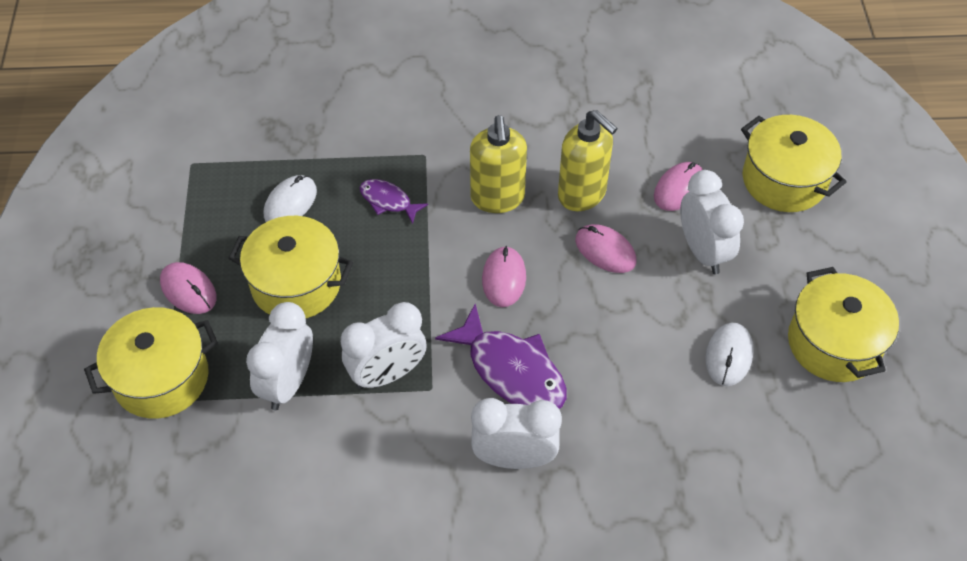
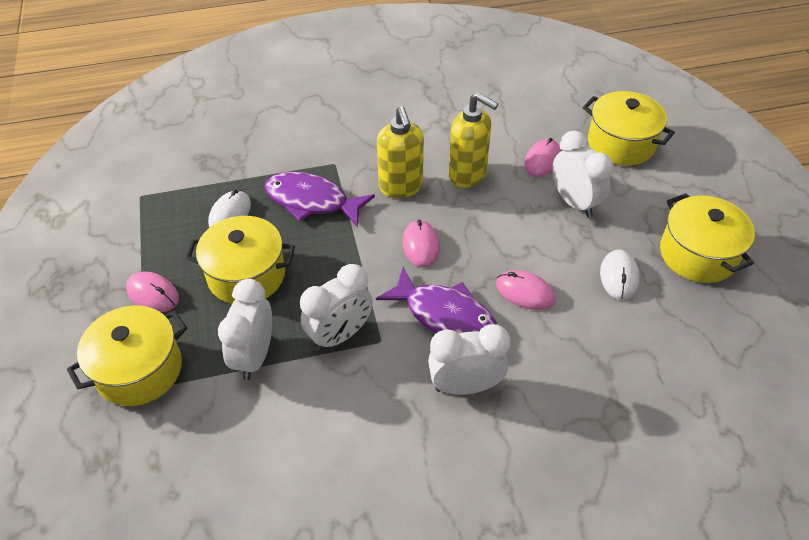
camera: 10 degrees left, 5 degrees down
(388, 201) = (312, 201): purple fish -> purple fish, size x1.85
(605, 251) = (497, 213): pink mouse -> pink mouse (525, 292)

